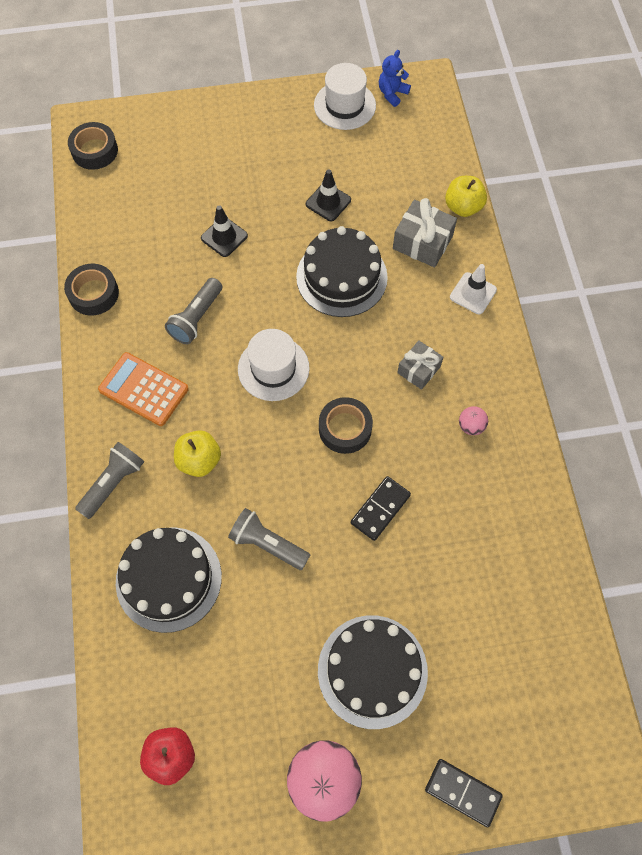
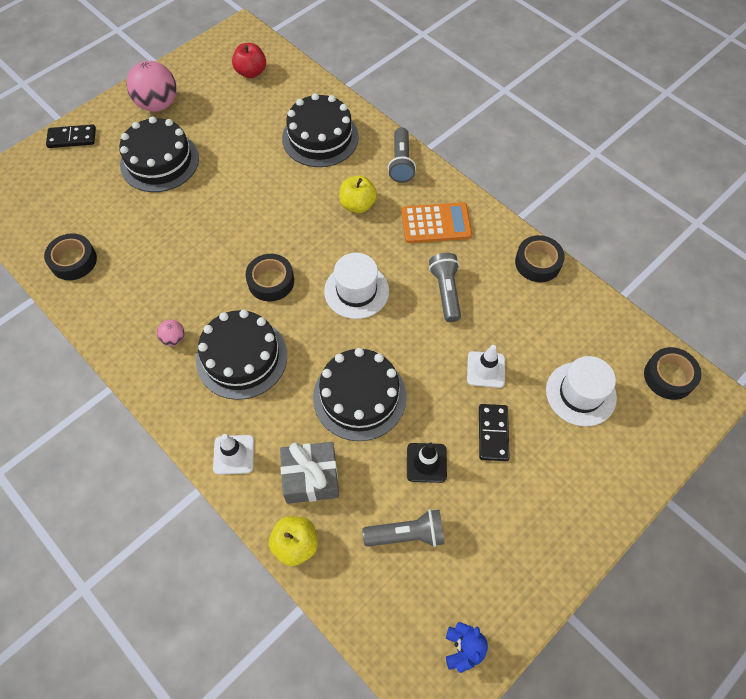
camera: 145 degrees right, 5 degrees down
(224, 237) = (486, 369): black traffic cone -> white traffic cone
(268, 544) = (273, 186): grey flashlight -> grey flashlight (407, 534)
(344, 105) = (500, 593): white hat -> white hat (580, 394)
(380, 509) = (210, 246): black domino -> black domino (493, 433)
(419, 369) = (242, 357): grey gift -> black cake
(533, 584) = (73, 261): none -> black tape

